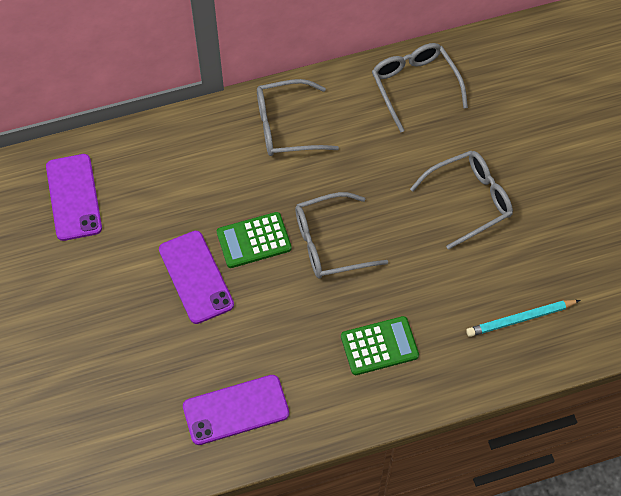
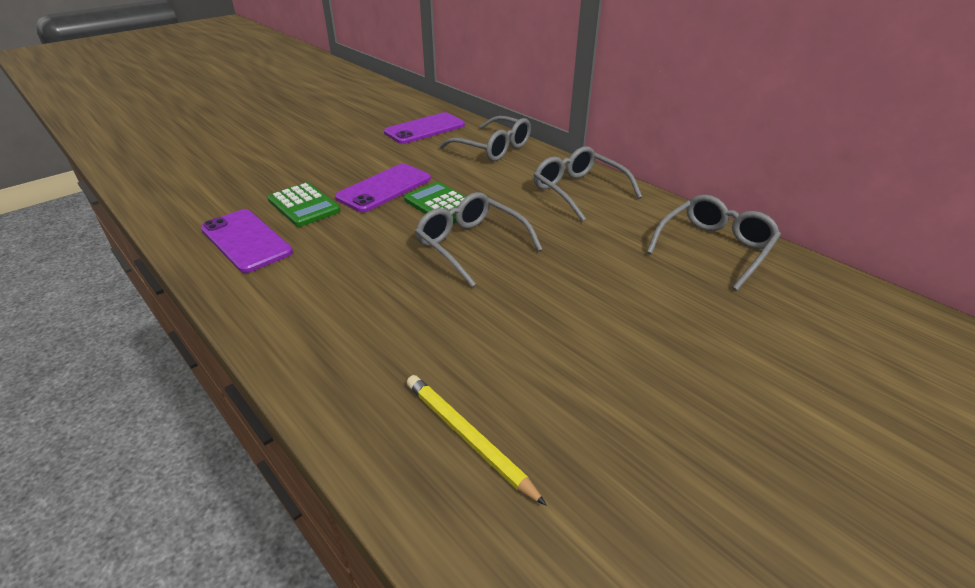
camera: 65 degrees right, 25 degrees down
(379, 346) = (358, 312): green calculator -> green calculator (303, 205)
(469, 200) = (613, 329): grey glasses -> grey glasses (493, 148)
(520, 319) = (467, 437): turquoise pencil -> yellow pencil

